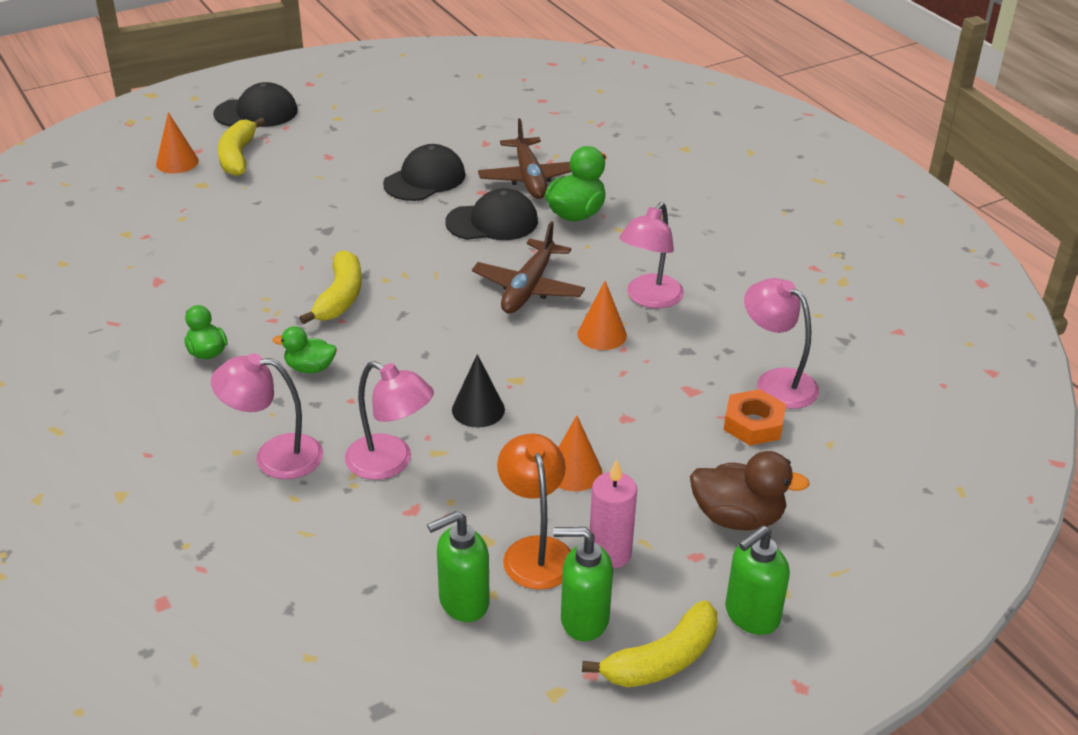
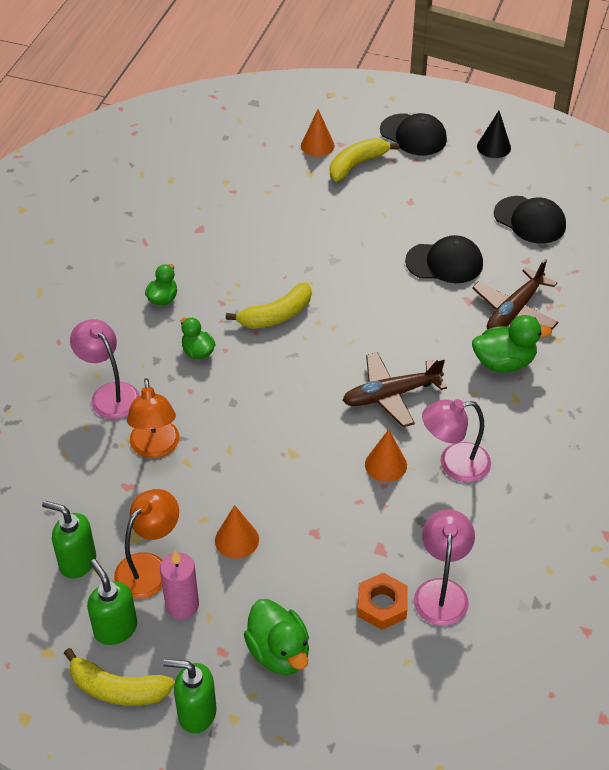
camera: 50 degrees right, 10 degrees up
(390, 463) = (155, 448): pink lamp -> orange lamp
(478, 409) = (244, 454): black cone -> black cone (493, 147)
(492, 222) = (440, 328): black cap -> black cap (530, 220)
(737, 517) = (279, 652): brown duck -> green duck

